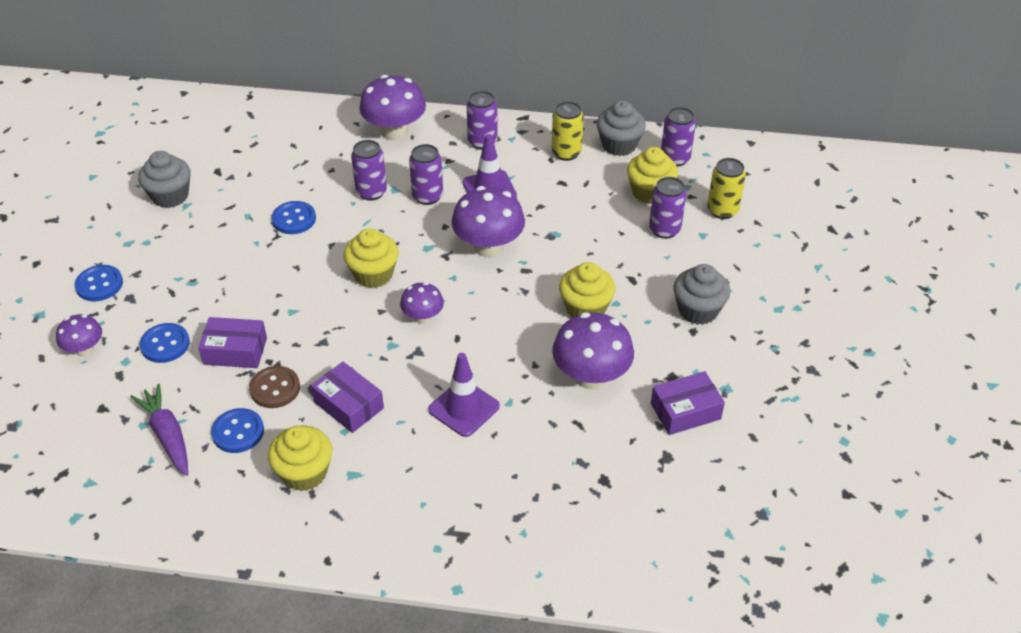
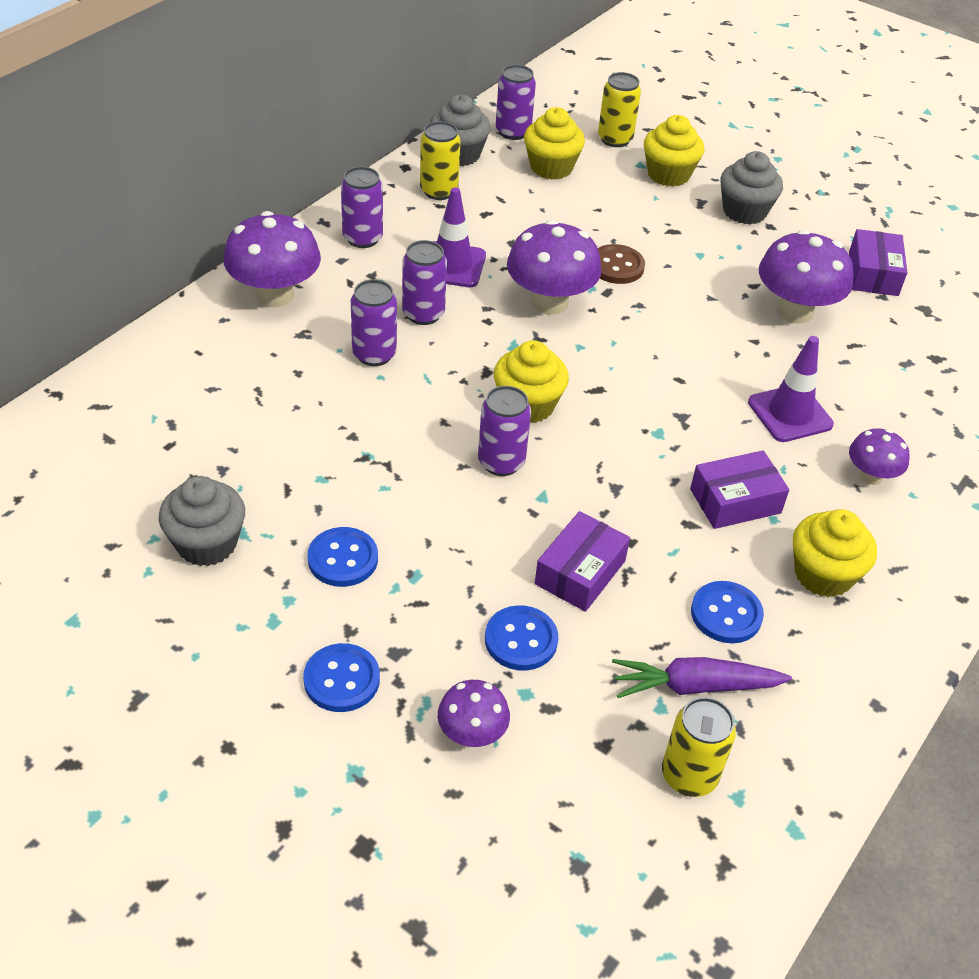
camera: 65 degrees left, 0 degrees up
(95, 454) = (689, 776): none -> yellow can
(275, 388) = (670, 556): brown button -> brown button (616, 266)
(294, 219) = (367, 437): blue button -> blue button (343, 559)
(423, 317) = (629, 392): purple mushroom -> purple mushroom (870, 476)
(585, 308) = (695, 276): yellow cupcake -> yellow cupcake (668, 174)
(664, 230) = (615, 182): purple can -> purple can (501, 462)

